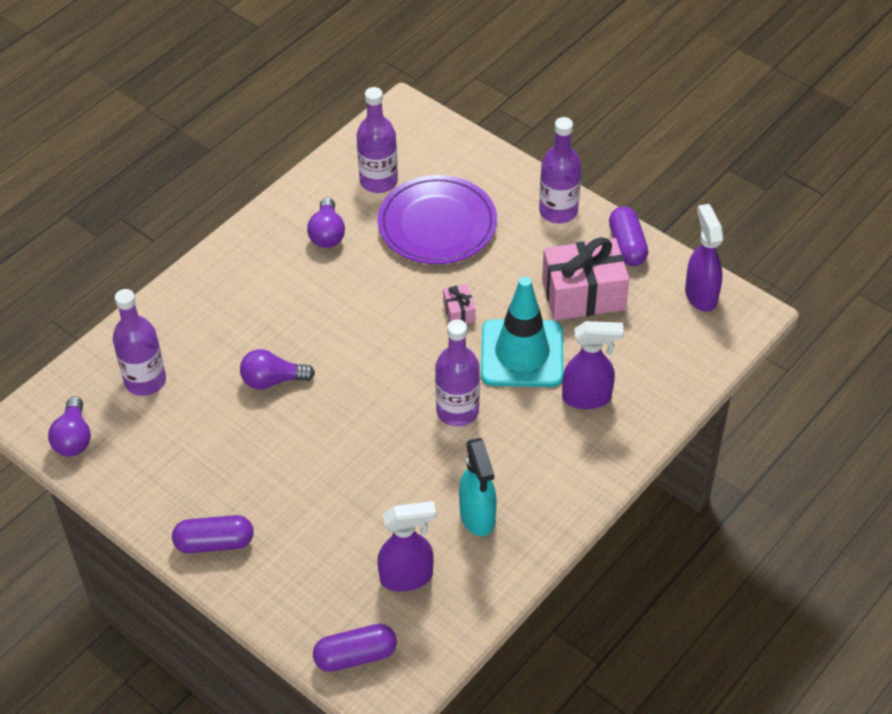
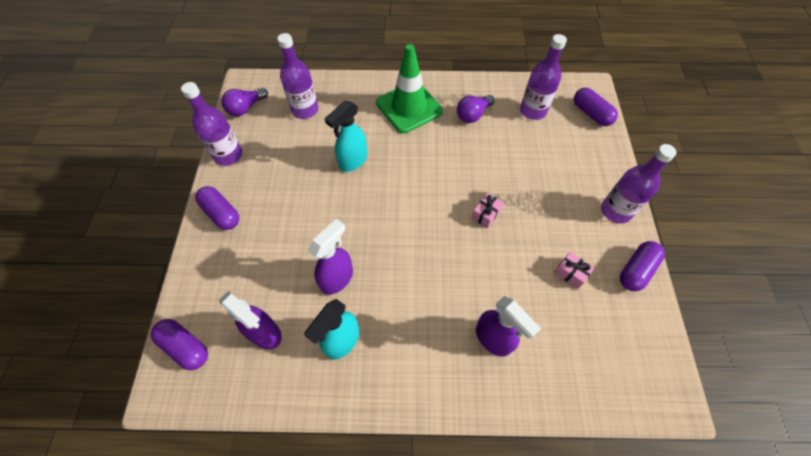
camera: 50 degrees right, 10 degrees up
(253, 282) = (409, 107): none -> green traffic cone
(273, 380) = (353, 161): purple light bulb -> turquoise spray bottle
(434, 138) = (591, 114): none -> purple capsule
(437, 225) = (534, 158): purple plate -> none
(457, 411) = (413, 268): purple bottle -> purple bottle (228, 155)
(522, 354) = (489, 272): turquoise traffic cone -> none
(583, 294) = (570, 273): pink gift -> pink gift, size x0.45
(700, 295) = (650, 350): purple spray bottle -> purple spray bottle (337, 278)

